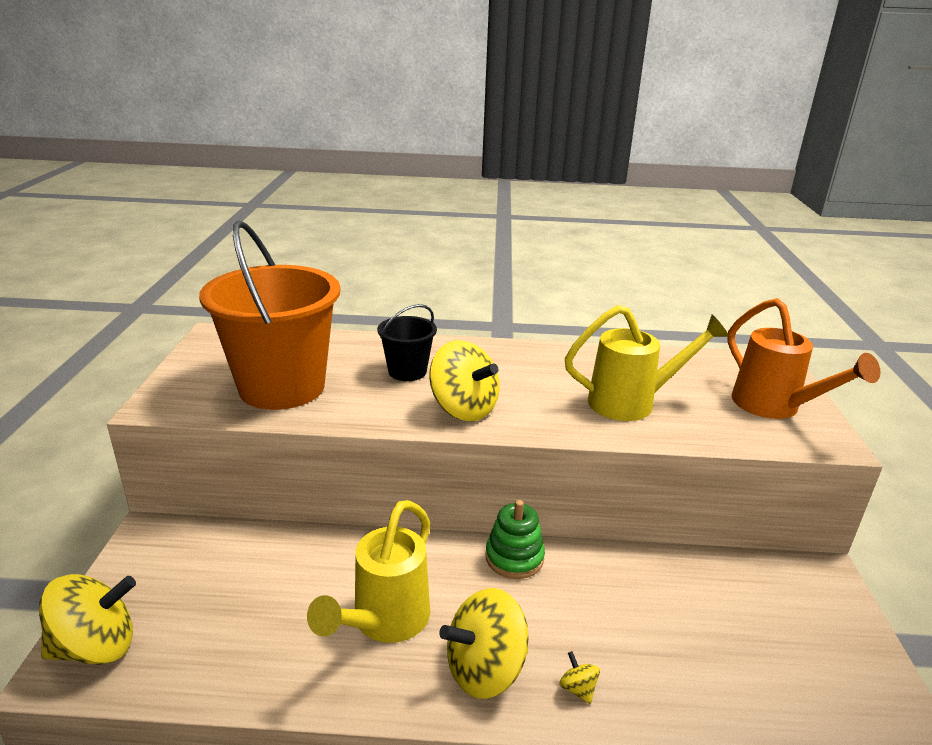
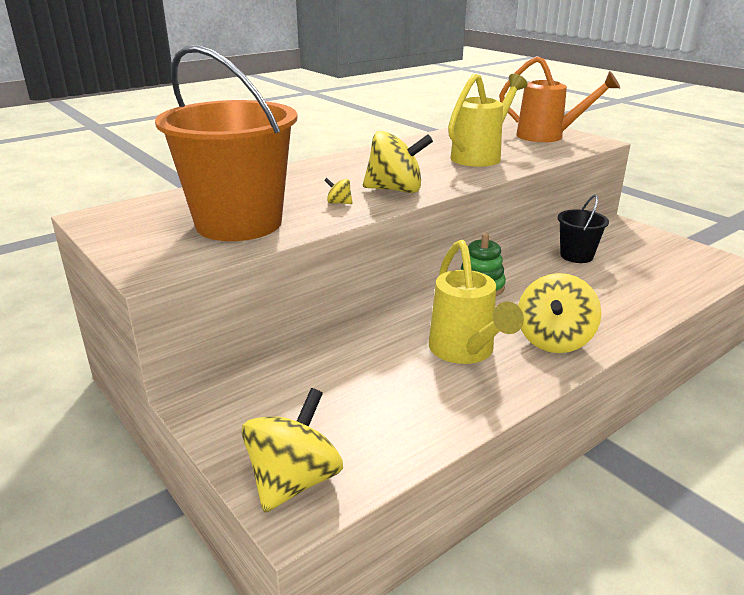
camera: 40 degrees left, 0 degrees up
(407, 371) = (315, 185): black bucket -> black bucket (576, 256)
(578, 688) = (606, 322): yellow spinning top -> yellow spinning top (339, 203)

